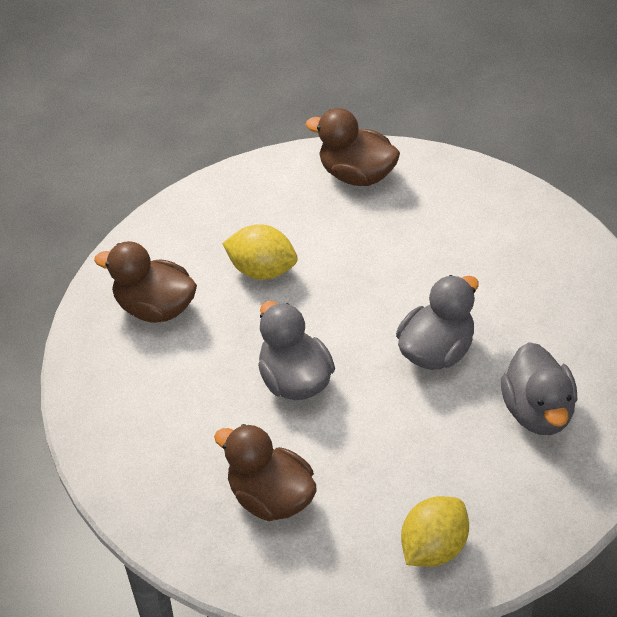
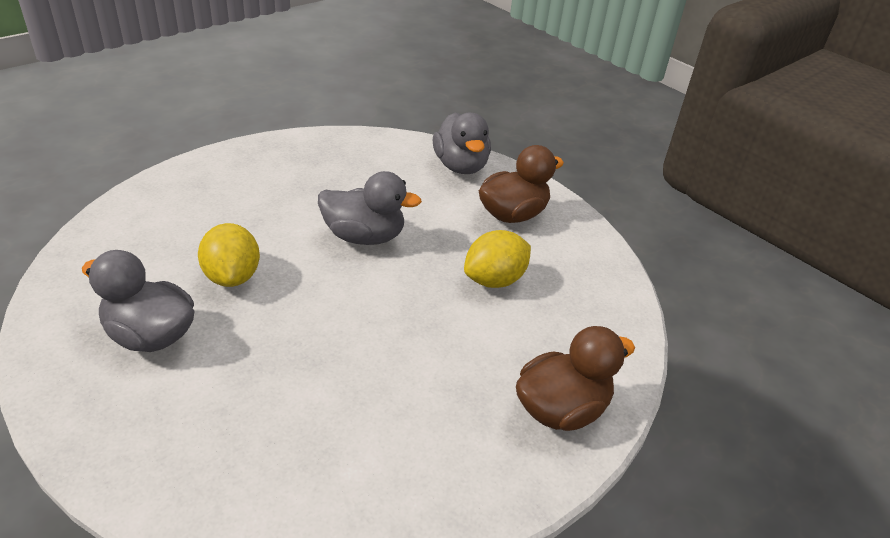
camera: 120 degrees right, 10 degrees down
(271, 498) = (289, 180): brown duck -> none
(434, 548) = (150, 216): yellow lemon -> yellow lemon (232, 276)
(437, 350) = (289, 320): grey duck -> grey duck (460, 166)

